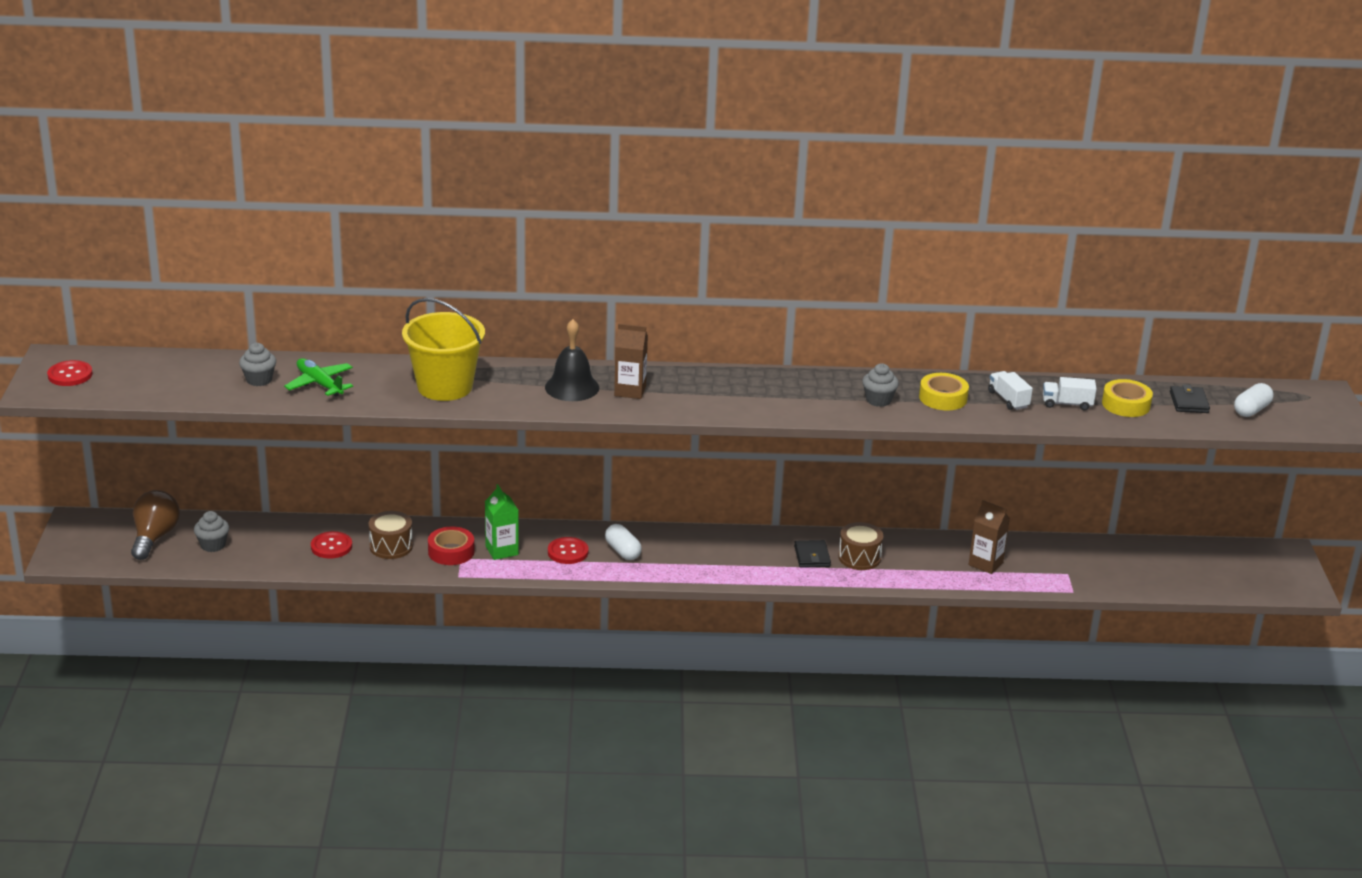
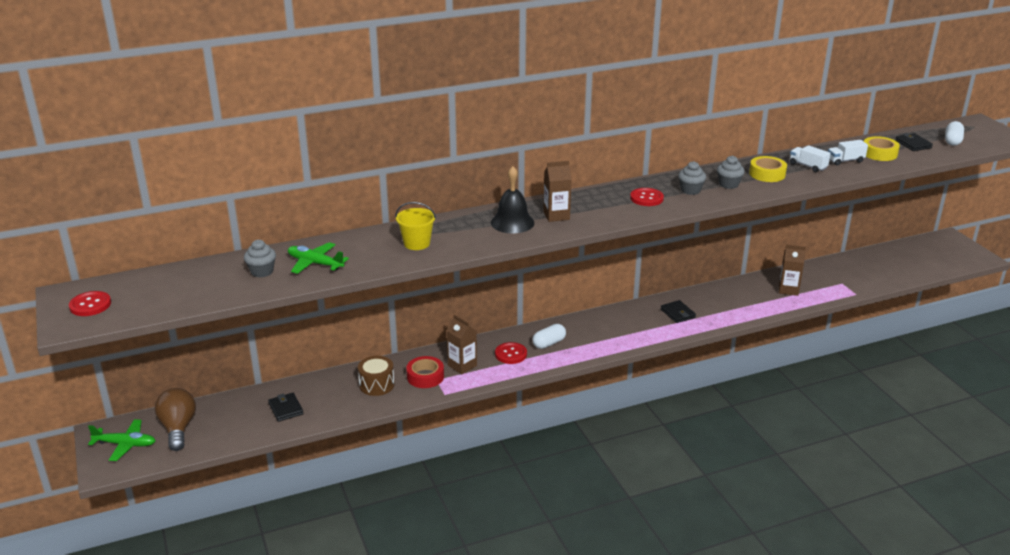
camera: 20 degrees left, 0 degrees up
(93, 540) = (125, 444): none -> green plane
(213, 545) = (232, 422): grey cupcake -> grey cupcake (690, 190)
(276, 546) = (286, 409): none -> black wallet
(331, 546) = (330, 397): red button -> red button (646, 198)
(445, 387) = (417, 243): yellow bucket -> yellow bucket, size x0.58
(502, 550) = (462, 365): green carton -> brown carton
(623, 551) = (549, 343): white capsule -> white capsule turned 75 degrees counterclockwise
(859, 558) = (708, 306): brown drum -> none

